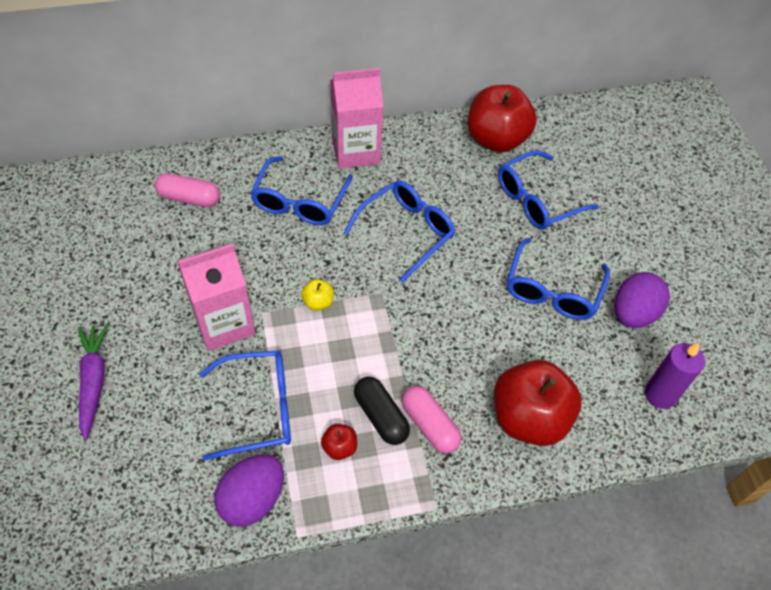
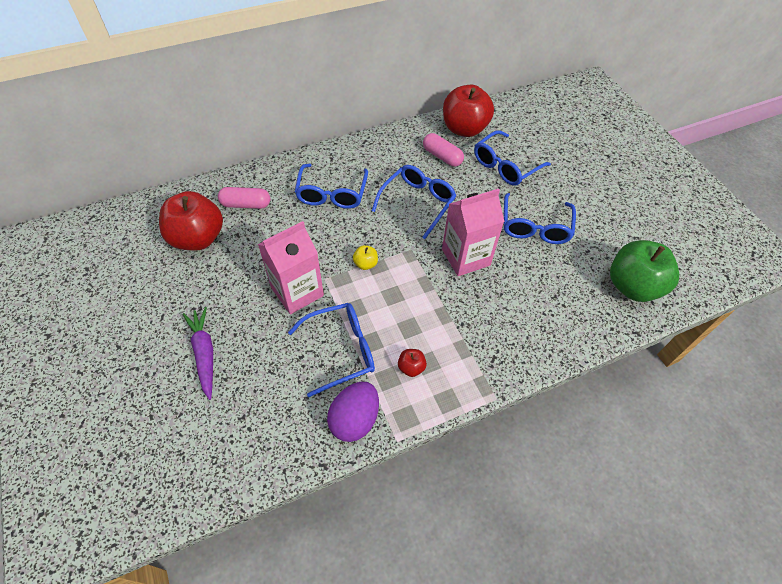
camera: 10 degrees left, 0 degrees up
(355, 151) = (364, 151): pink carton -> pink carton (465, 257)
(381, 416) = (436, 338): black capsule -> none
(429, 425) = (474, 338): pink capsule -> pink capsule (442, 156)
(529, 418) = (545, 320): red apple -> red apple (198, 238)
(633, 314) = (596, 233): purple egg -> none
(660, 394) = (632, 286): purple candle -> green apple

